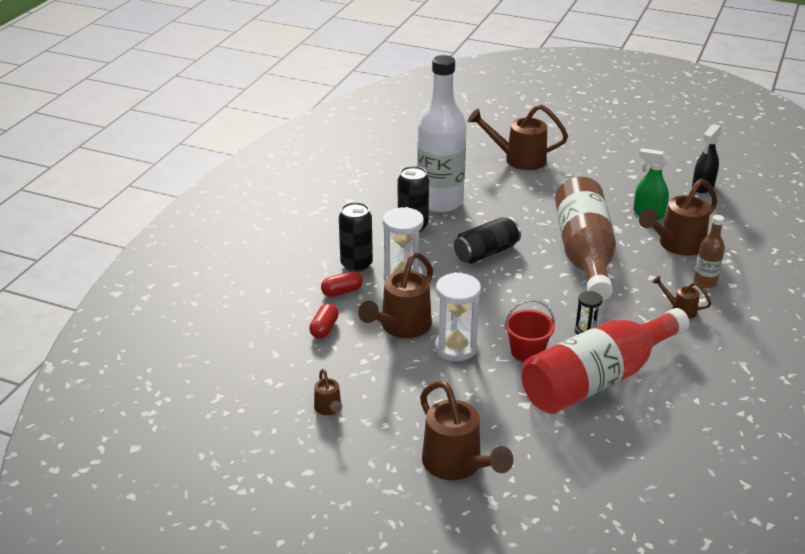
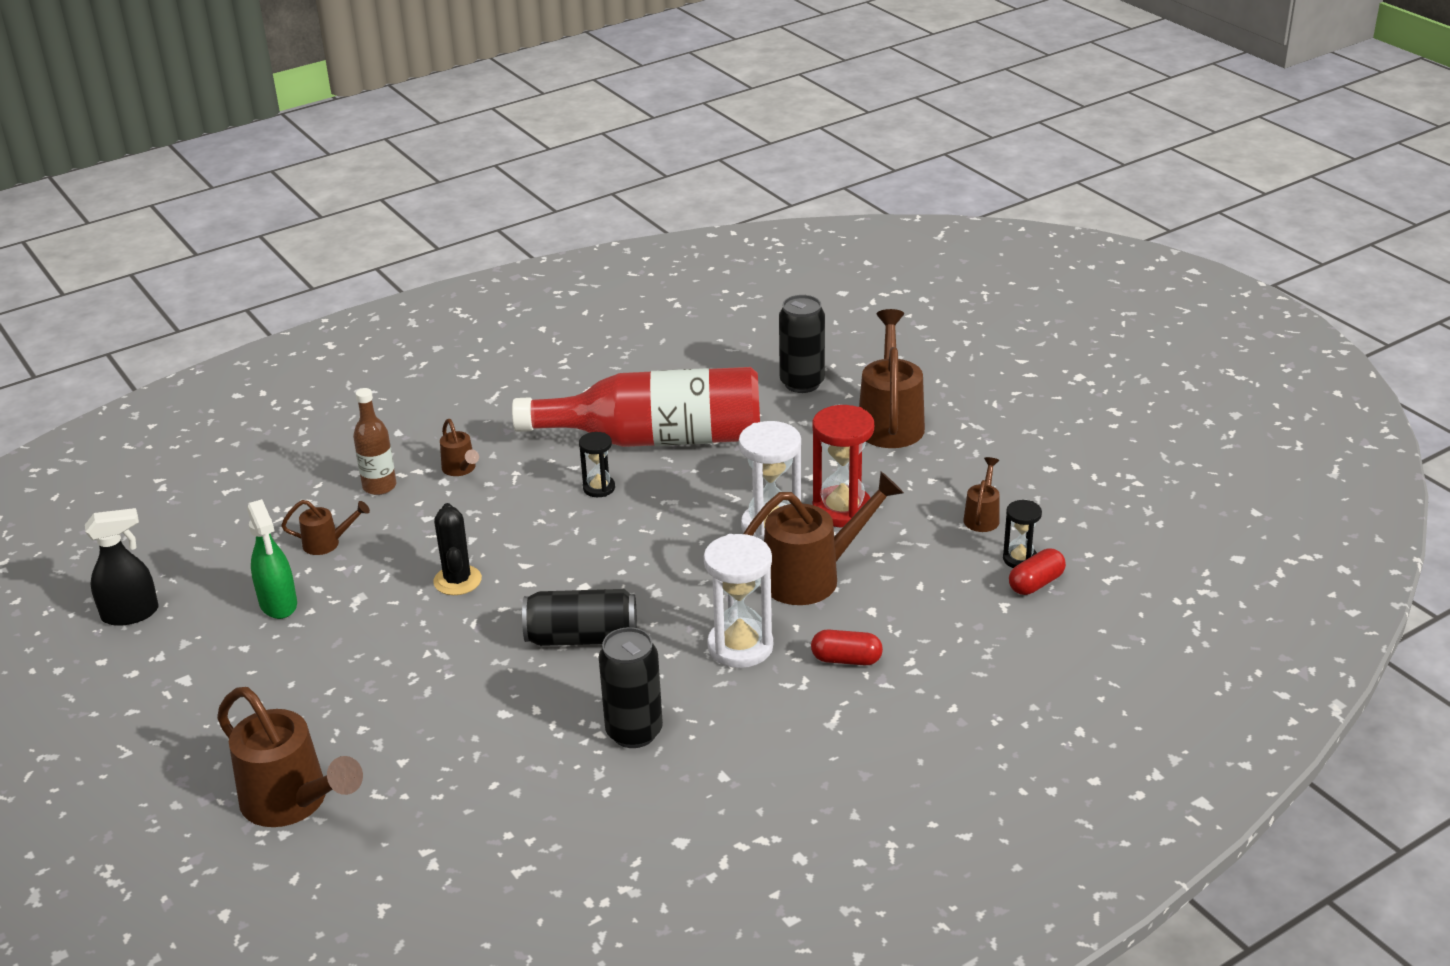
camera: 145 degrees left, 0 degrees up
(284, 387) = (1020, 559): none -> black hourglass
(324, 329) = (915, 614): red capsule -> red capsule (1036, 583)
(356, 265) = (787, 696): black can -> black can (802, 383)
(424, 377) = (842, 510): none -> red hourglass
(440, 202) = (538, 764): white bottle -> none
(527, 352) = (695, 492): red bucket -> none
(584, 254) = (457, 580): brown bottle -> black cactus
(676, 245) = (327, 543): brown watering can -> brown watering can, size x0.49

